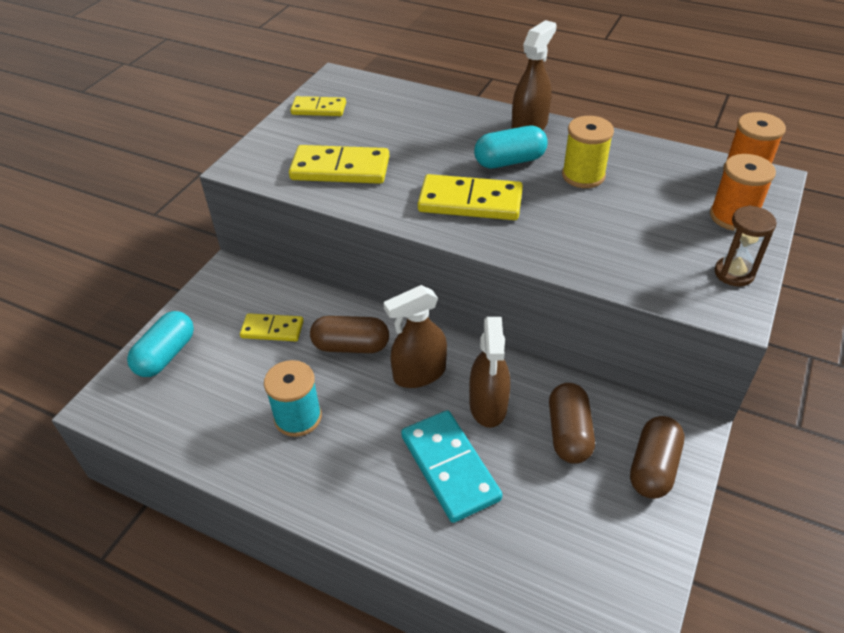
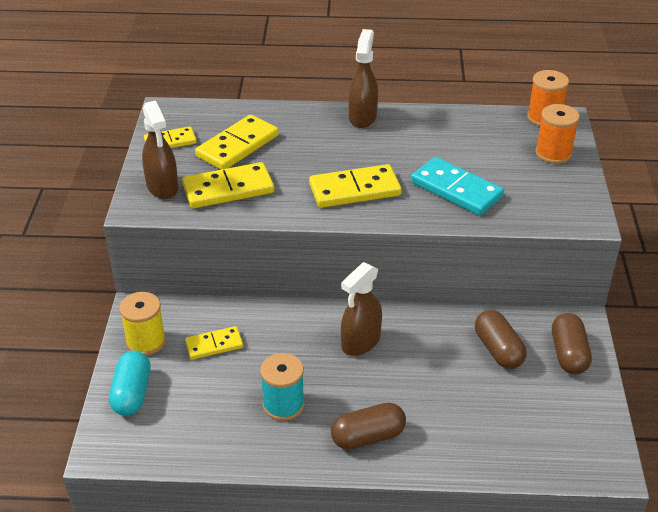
camera: 25 degrees left, 5 degrees down
(351, 346) = (291, 338): brown capsule -> brown capsule (368, 437)
(380, 127) = (237, 146): none -> yellow domino
(450, 467) = (426, 401): turquoise domino -> turquoise domino (456, 189)
(488, 406) = (428, 349): brown spray bottle -> brown spray bottle (162, 187)
(509, 161) = (365, 149): turquoise capsule -> none
(583, 175) = (429, 148): yellow spool -> yellow spool (146, 341)
(734, 273) = (575, 194): brown hourglass -> none

